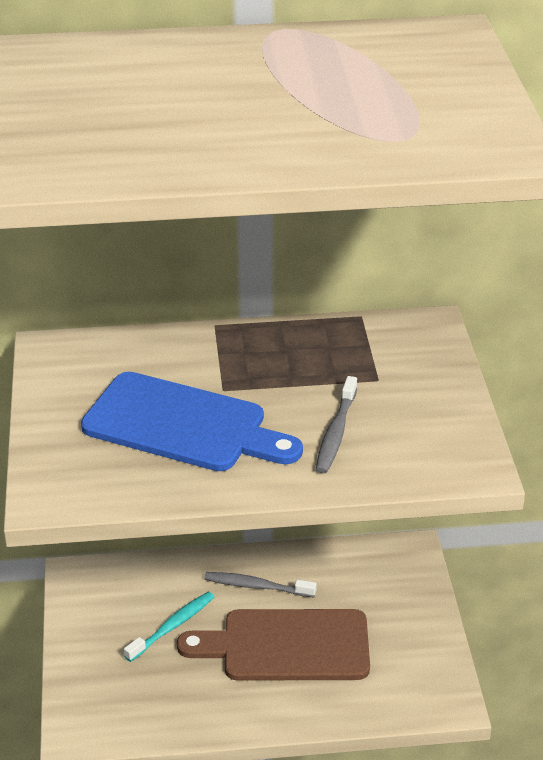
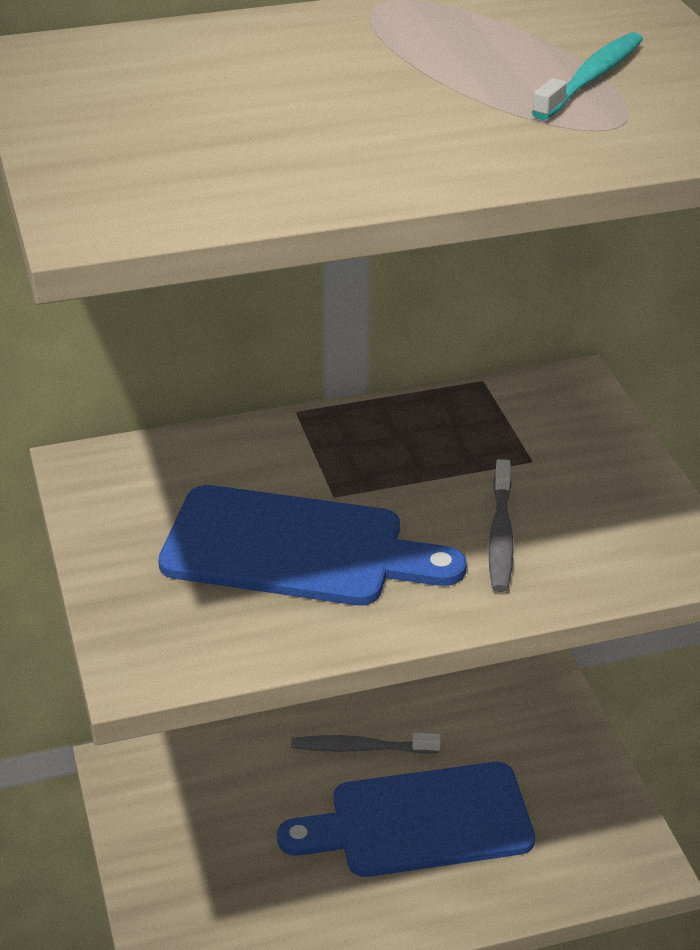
camera: 10 degrees left, 0 degrees up
(172, 626) = (265, 816): turquoise toothbrush -> turquoise toothbrush (591, 78)
(287, 646) = (420, 822): brown cutting board -> blue cutting board

